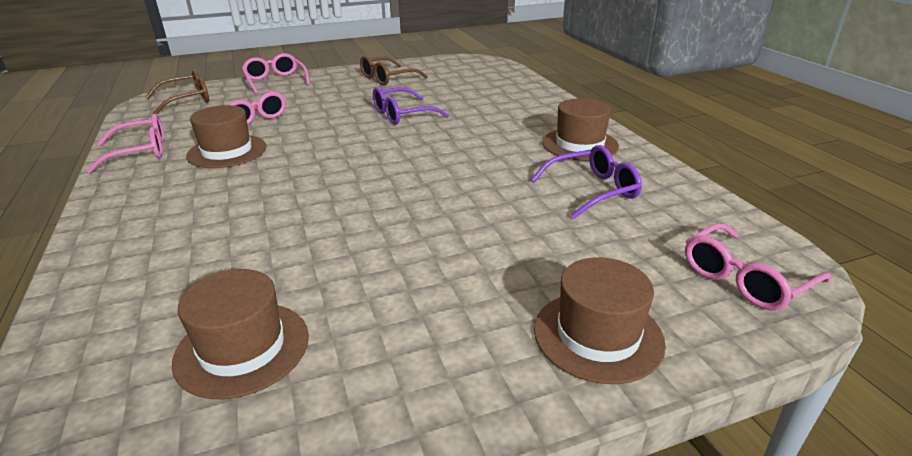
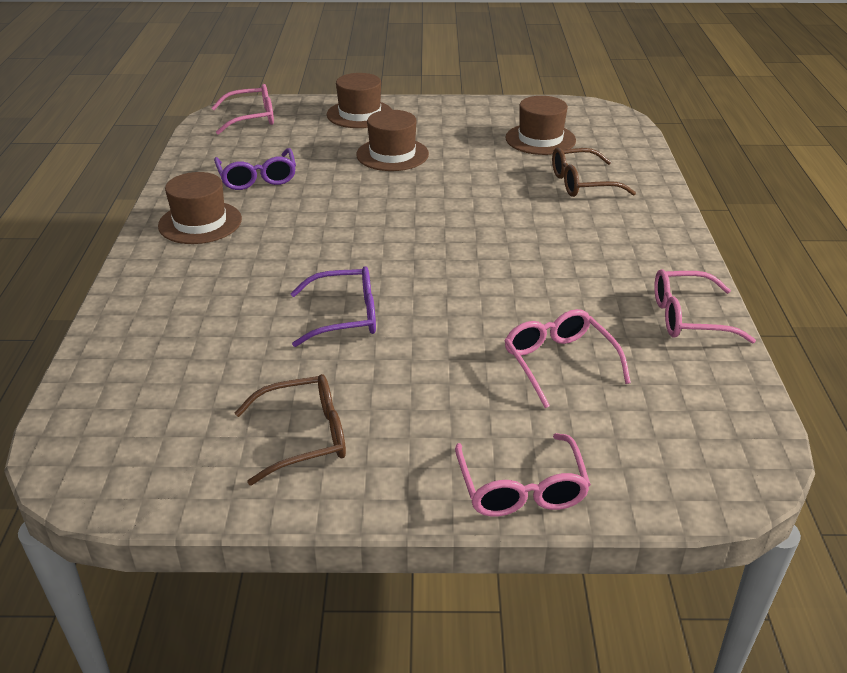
camera: 160 degrees left, 5 degrees up
(187, 100) = (682, 449): brown glasses -> brown glasses (582, 183)
(227, 151) = (580, 295): brown hat -> brown hat (392, 154)
(592, 190) = (257, 178): purple glasses -> purple glasses turned 105 degrees counterclockwise

